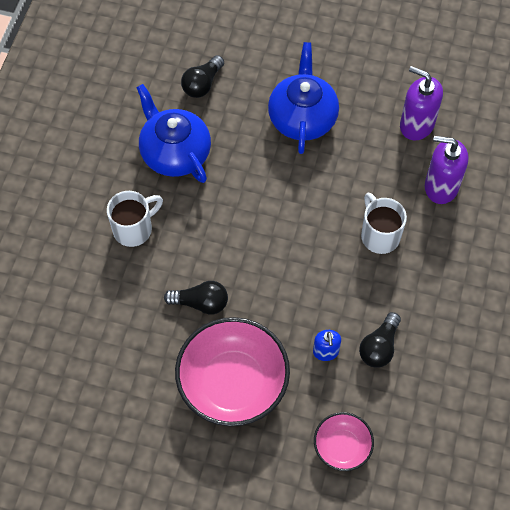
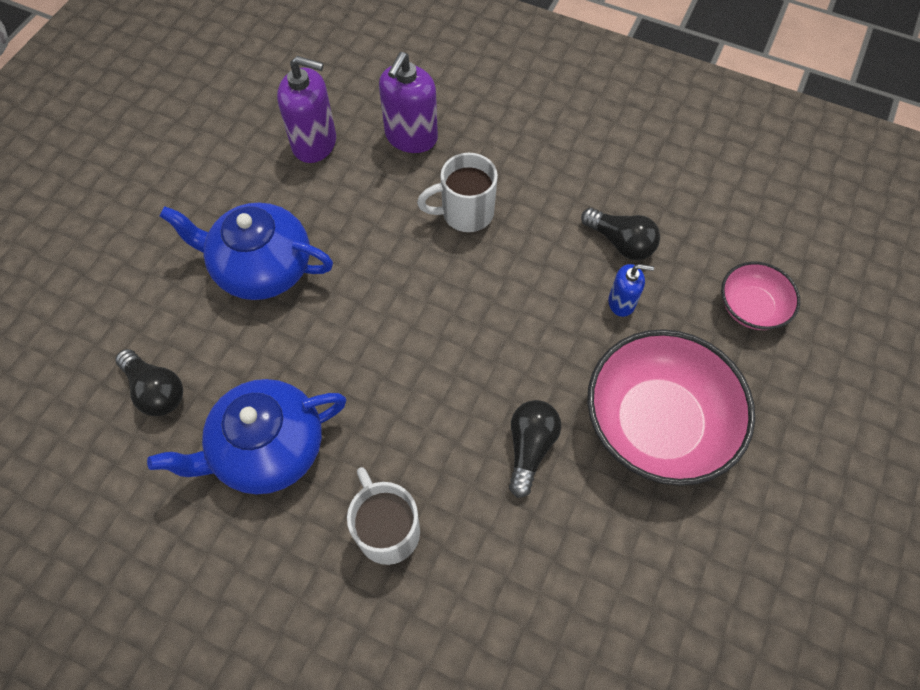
camera: 80 degrees left, 0 degrees up
(416, 124) = (314, 143): purple soap dispenser -> purple soap dispenser turned 120 degrees counterclockwise

